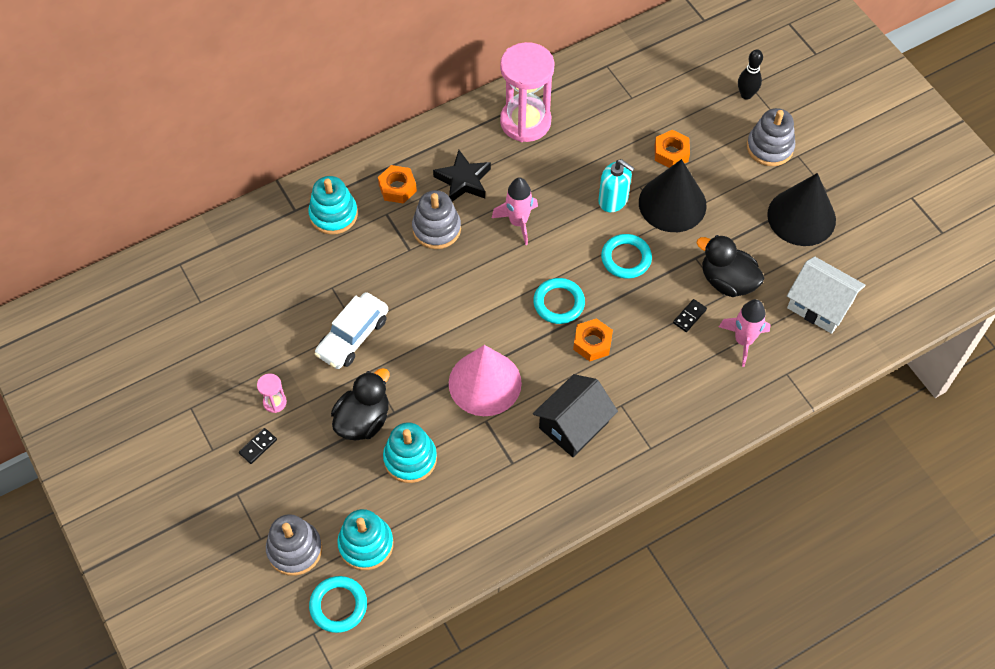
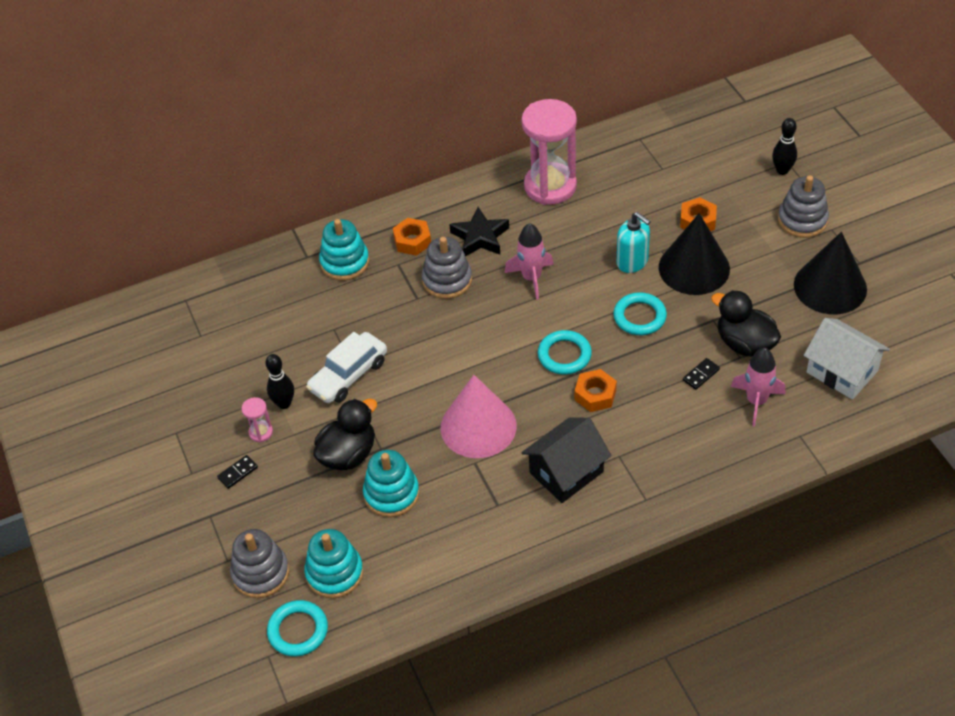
camera: 10 degrees right, 10 degrees down
(293, 370) = (284, 403): none -> black bowling pin

